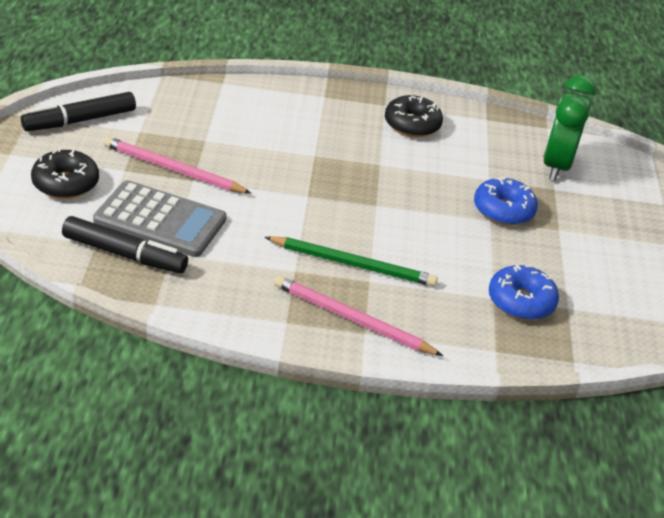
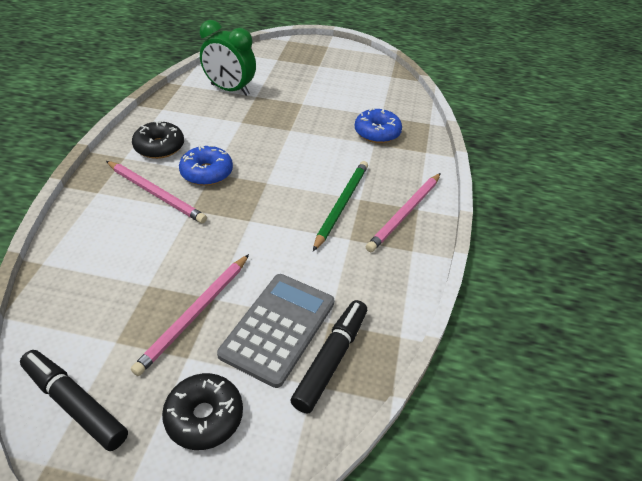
camera: 80 degrees left, 5 degrees up
(79, 120) = (75, 403): black marker -> black marker turned 150 degrees clockwise
(333, 131) = (155, 193): none -> pink pencil
(503, 210) = (279, 122): blue donut -> blue donut (207, 173)

